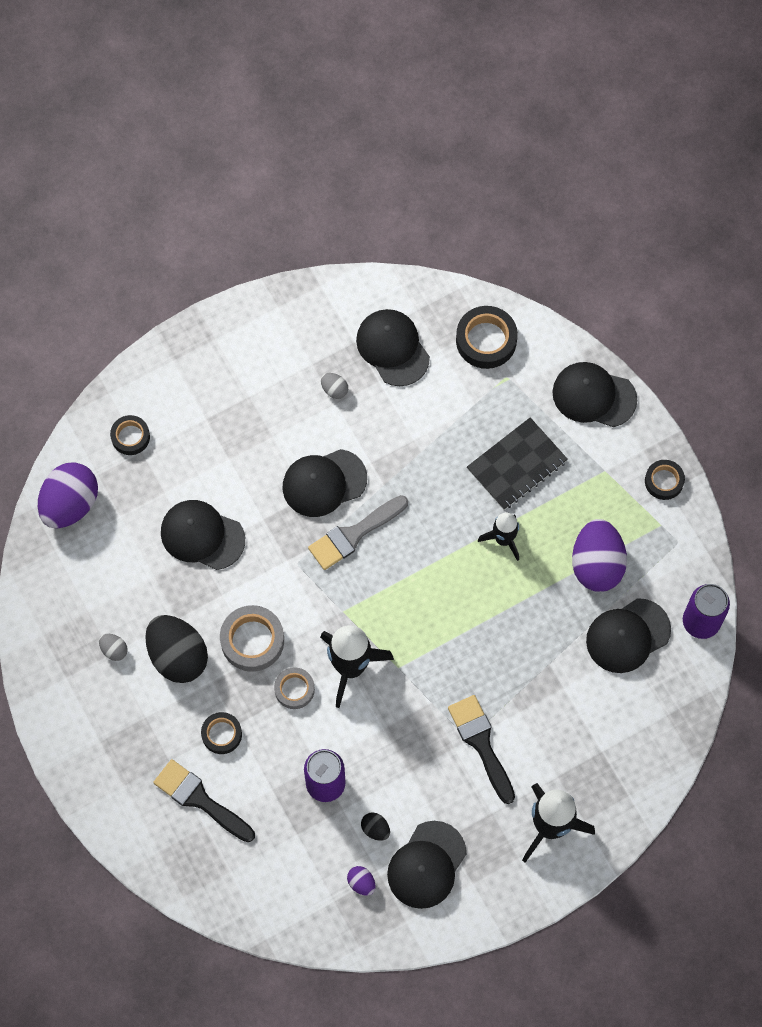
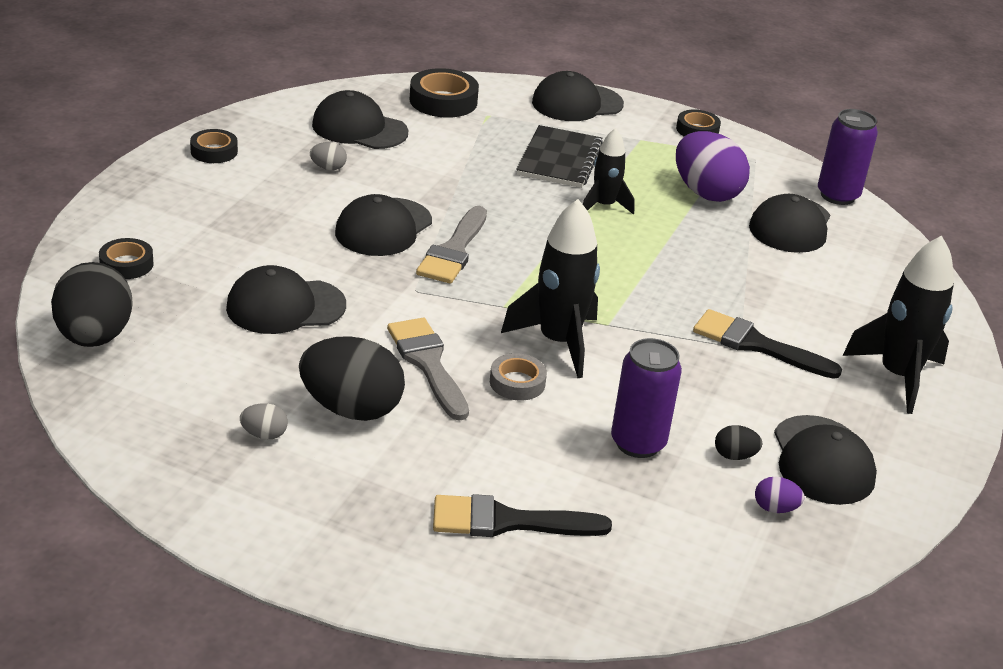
camera: 40 degrees left, 35 degrees down
(70, 504) = (94, 337): purple egg -> black egg
(221, 734) = (473, 452): black tape -> black tape (214, 151)
(252, 640) = (428, 363): grey tape -> grey brush

